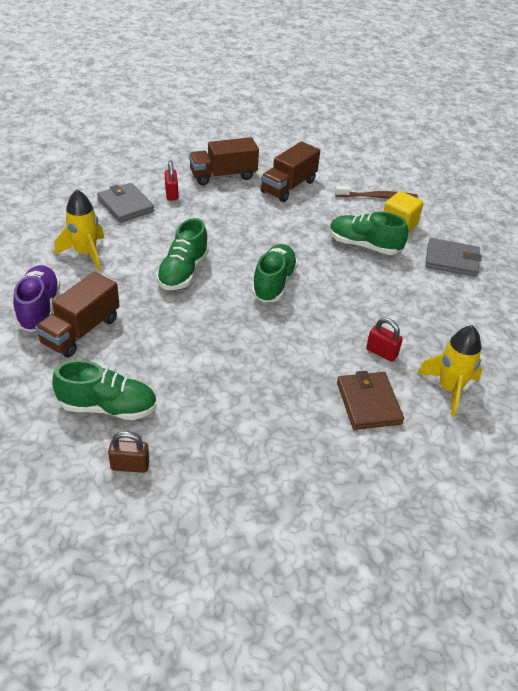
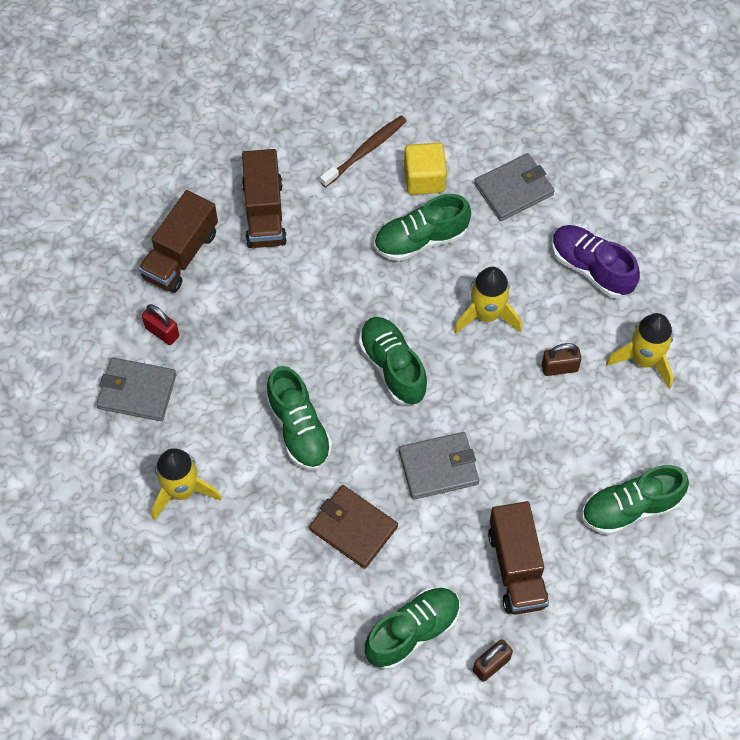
camera: 40 degrees left, 20 degrees up
(39, 308) = (227, 593): purple shoe -> purple shoe (591, 268)
(81, 331) = (295, 581): brown truck -> brown truck (517, 568)
(238, 343) = (438, 467): none -> grey wallet
(342, 458) = (630, 508): none -> green shoe
(363, 299) = (486, 315): none -> yellow rocket
(368, 403) = (599, 434): brown wallet -> brown wallet (353, 528)
(381, 352) = (559, 367): red padlock -> brown padlock

